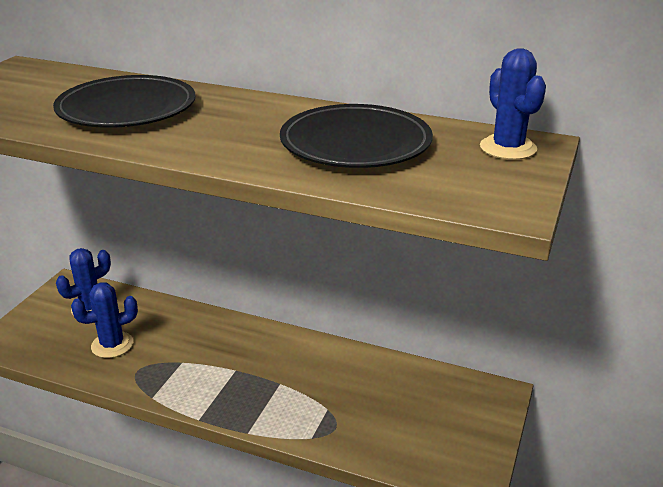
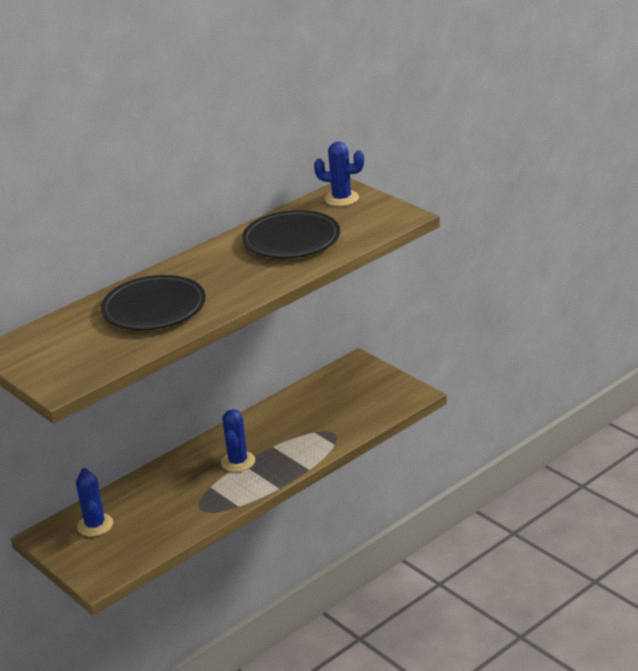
camera: 60 degrees left, 0 degrees up
(112, 345) = (158, 518): blue cactus -> blue cactus (238, 462)

